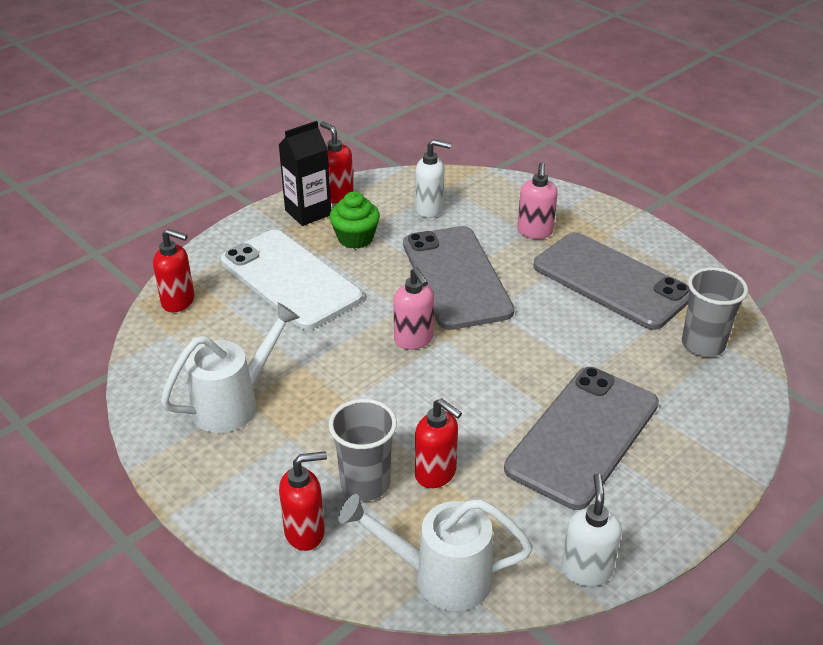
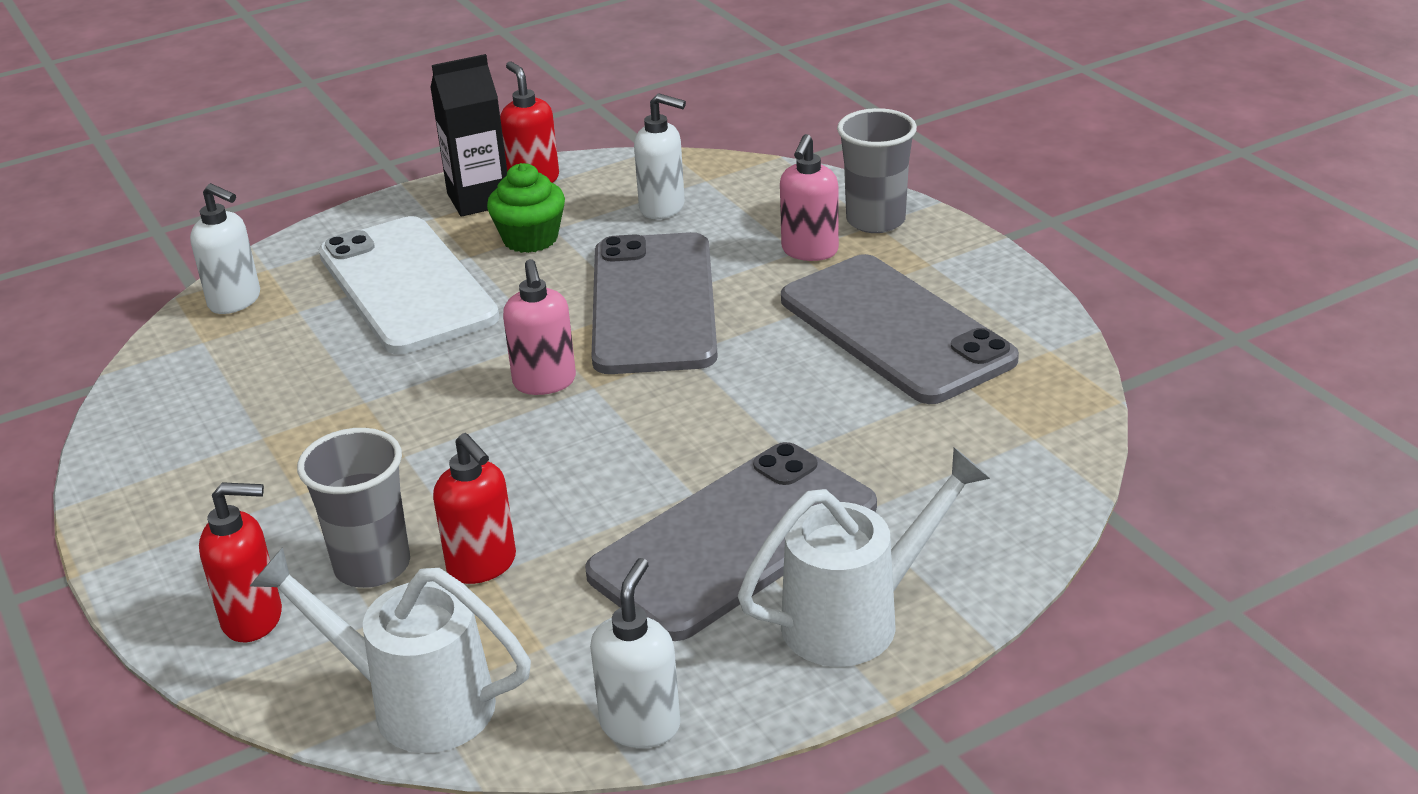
camera: 15 degrees right, 5 degrees down
(179, 301) = (235, 301): red soap dispenser -> white soap dispenser
(233, 403) = (242, 440): white watering can -> white watering can (855, 618)
(703, 344) = (997, 433): grey cup -> grey cup (875, 220)

